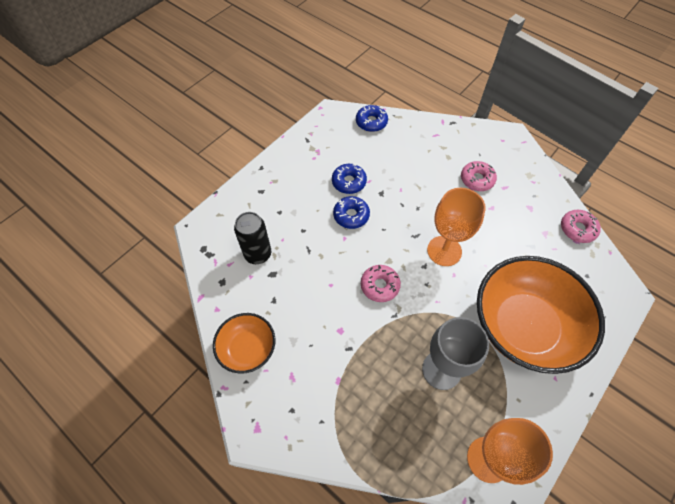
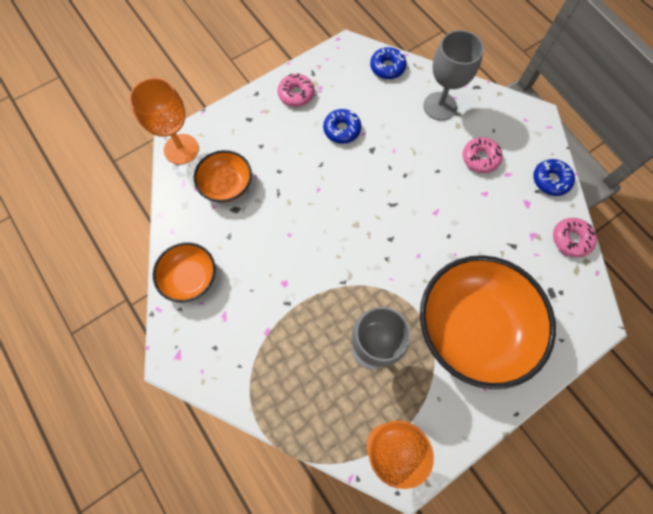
camera: 15 degrees right, 10 degrees up
(258, 254) = (227, 185): black can -> orange bowl
(351, 215) = (332, 167): blue donut -> blue donut (550, 180)
(380, 286) = (338, 248): pink donut -> pink donut (296, 94)
(427, 144) = (440, 106): none -> grey goblet
(444, 251) = (417, 228): orange goblet -> orange goblet (181, 149)

